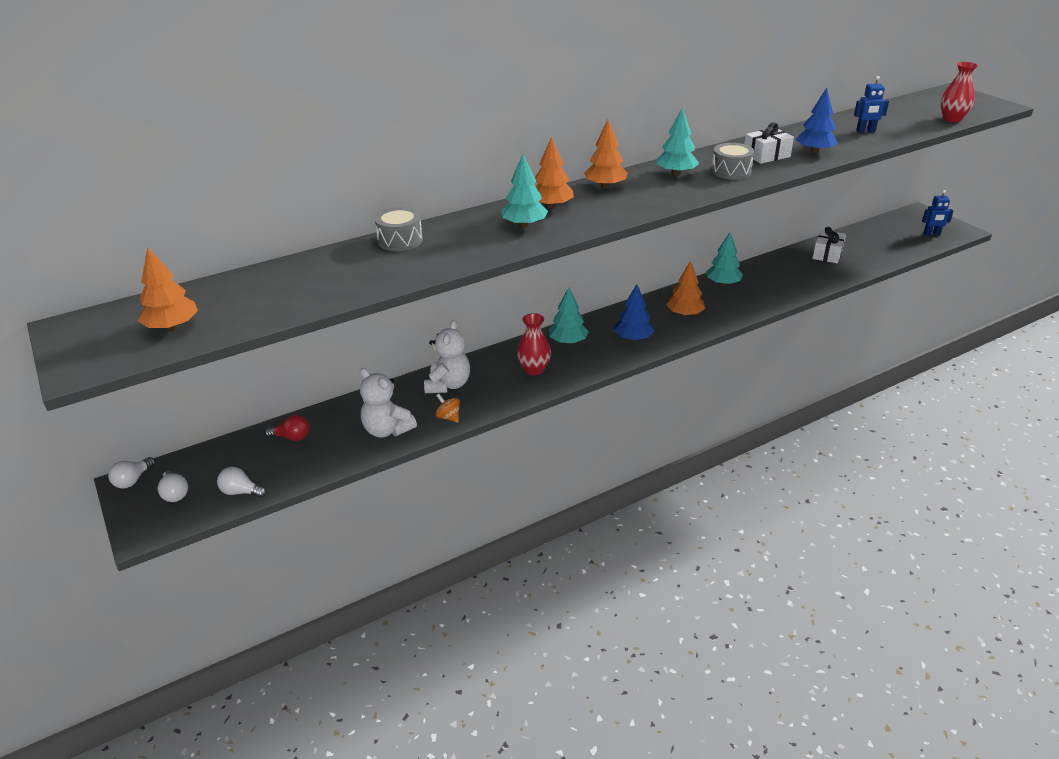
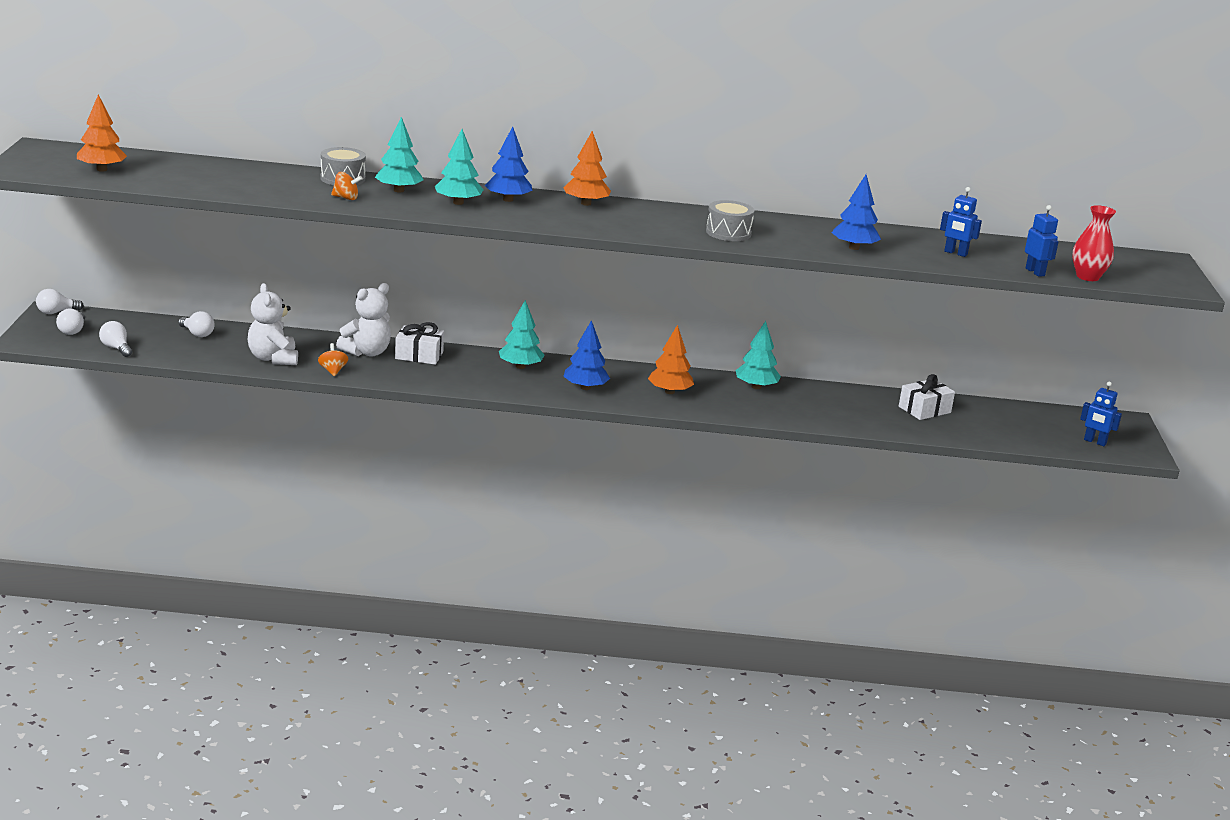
camera: 30 degrees right, 10 degrees down
(292, 437) = (197, 334): red light bulb -> white light bulb
(437, 259) = (346, 198): none -> orange spinning top
(534, 370) = (456, 372): red vase -> none
(551, 206) = (508, 200): orange tree -> blue tree
(676, 173) = (672, 217): turquoise tree -> turquoise tree (398, 190)
(766, 155) = (795, 234): white gift -> white gift (419, 355)
(926, 127) = (1035, 272): none -> blue robot

